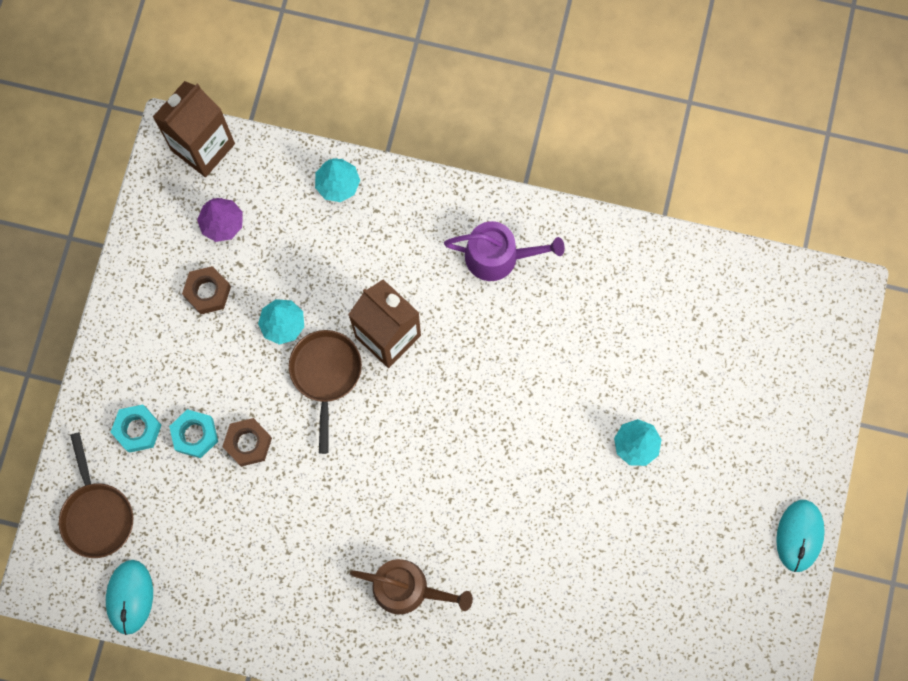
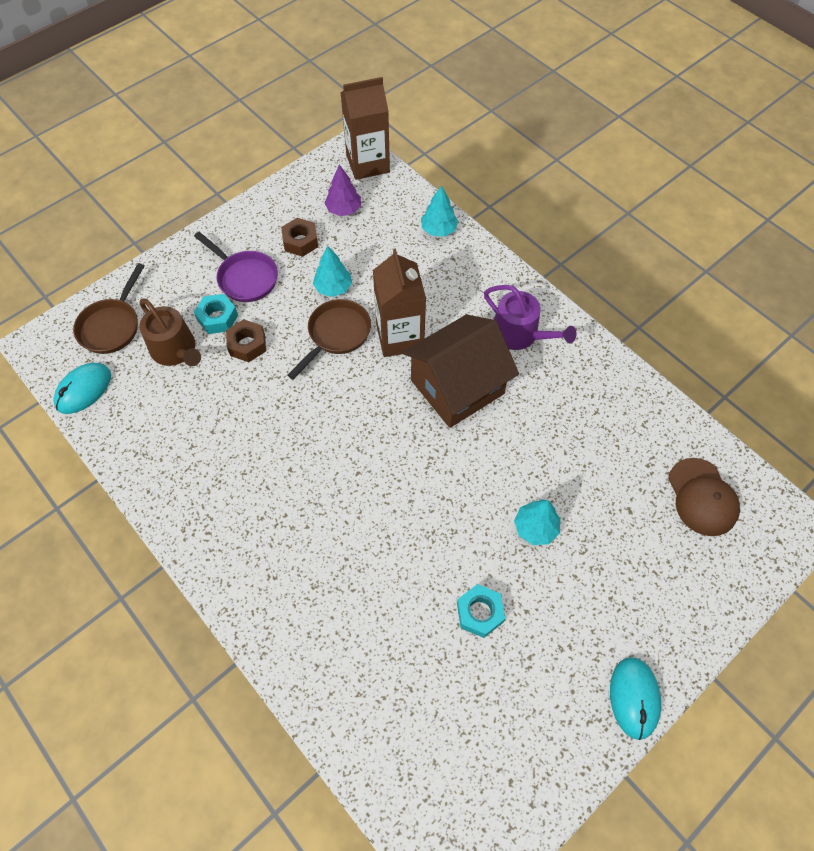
camera: 35 degrees right, 15 degrees down
(137, 429) = (184, 292): turquoise nut -> turquoise nut (479, 613)
(185, 372) = (245, 278): none -> purple pan
(407, 588) = (275, 515): brown watering can -> brown watering can (176, 350)
(478, 353) = (457, 387): none -> brown house
(756, 319) = (702, 497): none -> brown cap
(799, 536) = (634, 698): turquoise mouse -> turquoise mouse turned 45 degrees counterclockwise

